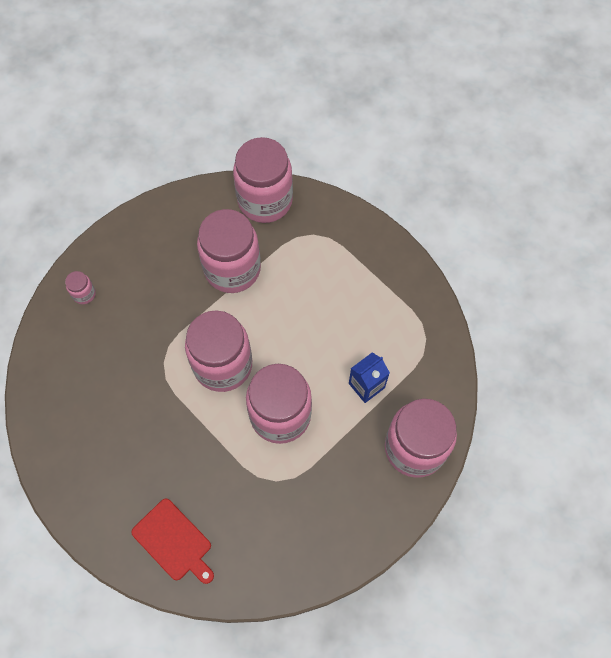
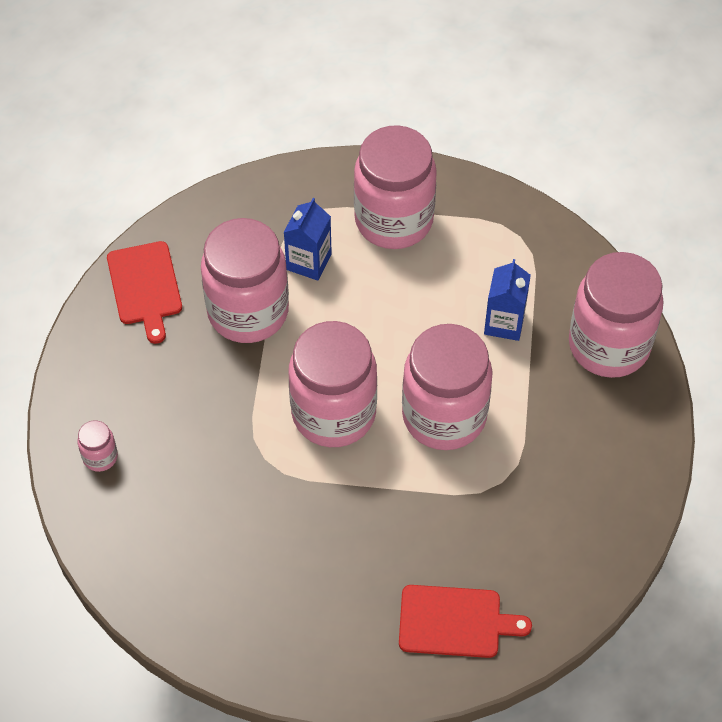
camera: 40 degrees left, 10 degrees down
(193, 213) = (145, 287): none -> red cutting board
(265, 201) = (215, 219): pink jar -> pink jar (393, 220)
(291, 264) = (309, 262): none -> blue carton

